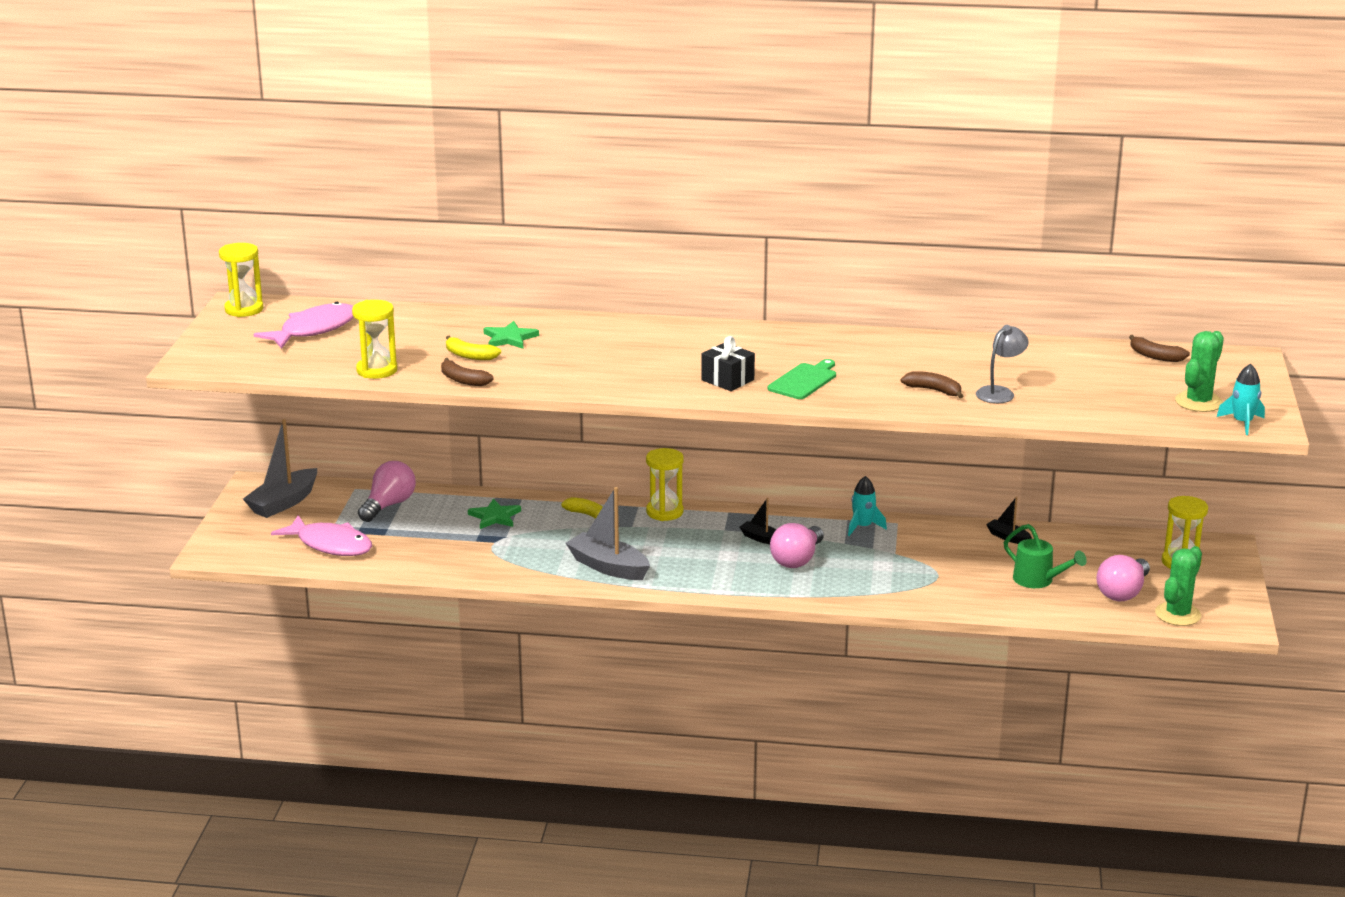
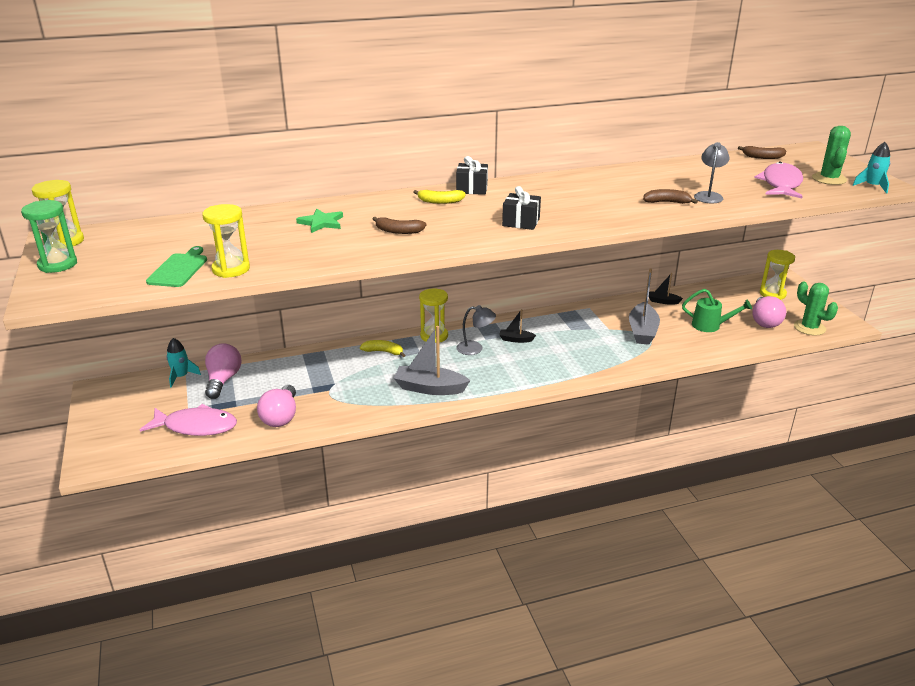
camera: 25 degrees left, 5 degrees up
(222, 333) = (57, 264): none -> green hourglass
(283, 503) = (132, 399): grey boat -> grey boat (642, 331)
(314, 330) = (145, 246): pink fish -> pink fish (781, 184)
(463, 380) = (314, 262): brown banana -> brown banana (398, 231)
(469, 356) = (301, 242): yellow banana -> yellow banana (440, 201)
(495, 517) = (314, 369): green star -> none
(701, 537) = (475, 348): none -> grey lamp
(718, 329) = (472, 189): none -> black gift
(797, 559) = (553, 349): pink light bulb -> pink light bulb (281, 417)
(804, 381) = (574, 212): green cutting board -> green cutting board (179, 269)
(862, 527) = (571, 315): turquoise rocket -> turquoise rocket (181, 377)
(1177, 614) = (809, 328): green cactus -> green cactus turned 45 degrees counterclockwise

